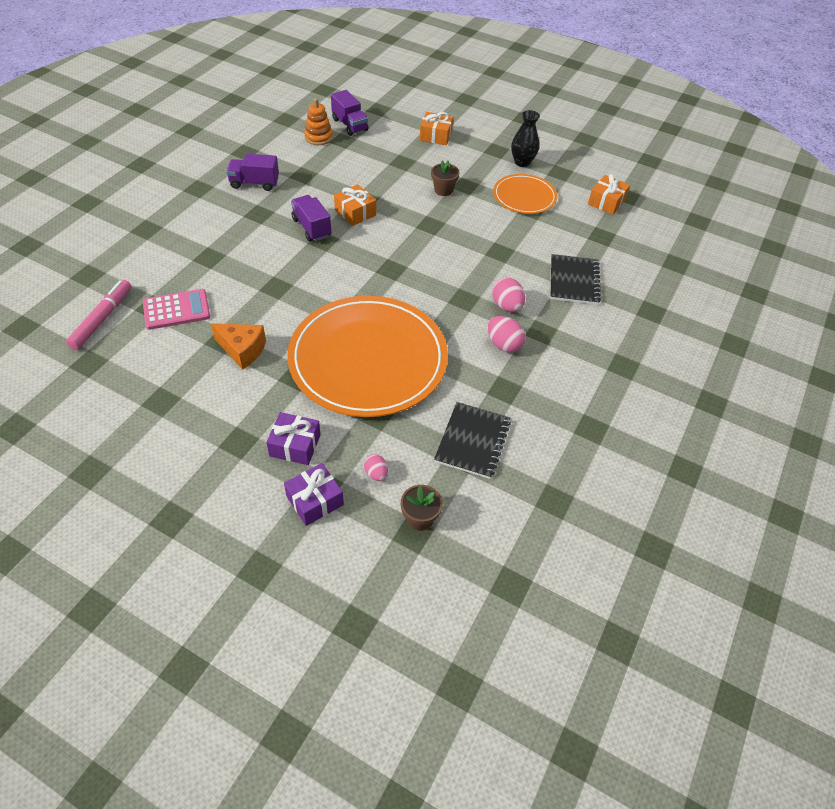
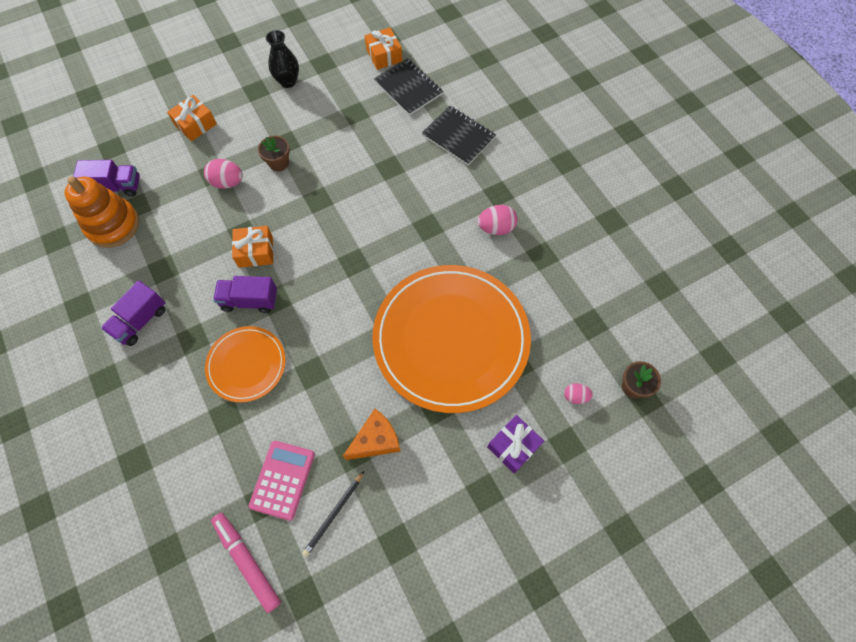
camera: 55 degrees left, 15 degrees up
(165, 351) = (334, 514): none -> black pencil
(315, 500) = (578, 457): purple gift -> none
(318, 137) = (113, 225): orange stacking toy -> orange stacking toy, size x1.56
(472, 441) = (580, 308): black notebook -> black notebook (408, 88)
(506, 306) = (455, 200): pink egg -> pink egg (227, 182)
(524, 196) = (334, 108): orange plate -> orange plate (246, 365)

